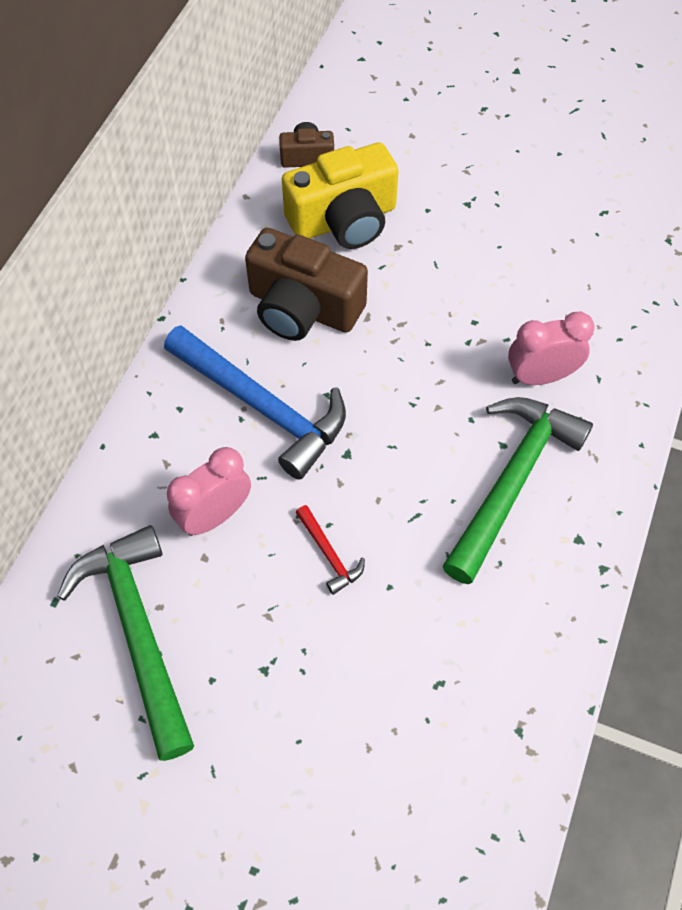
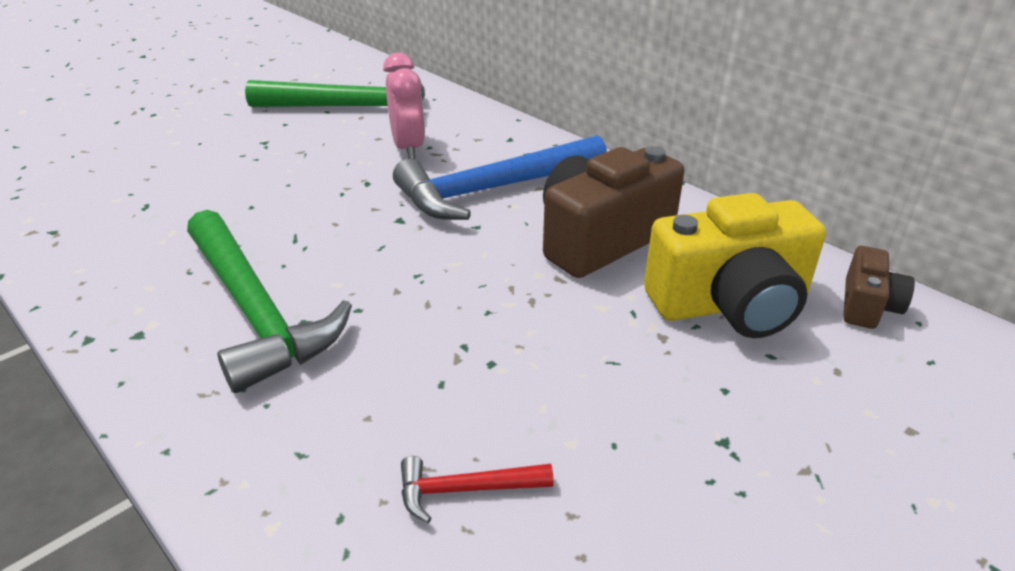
camera: 115 degrees right, 25 degrees down
(329, 554) = (315, 186): red hammer -> red hammer (465, 490)
(344, 220) = (730, 304): yellow camera -> yellow camera turned 105 degrees counterclockwise
(540, 376) = (358, 392): pink clock -> none

